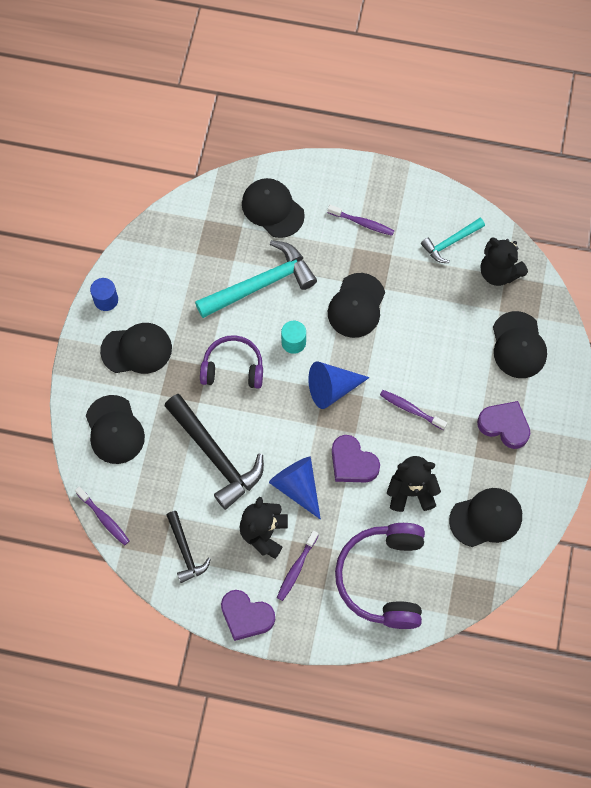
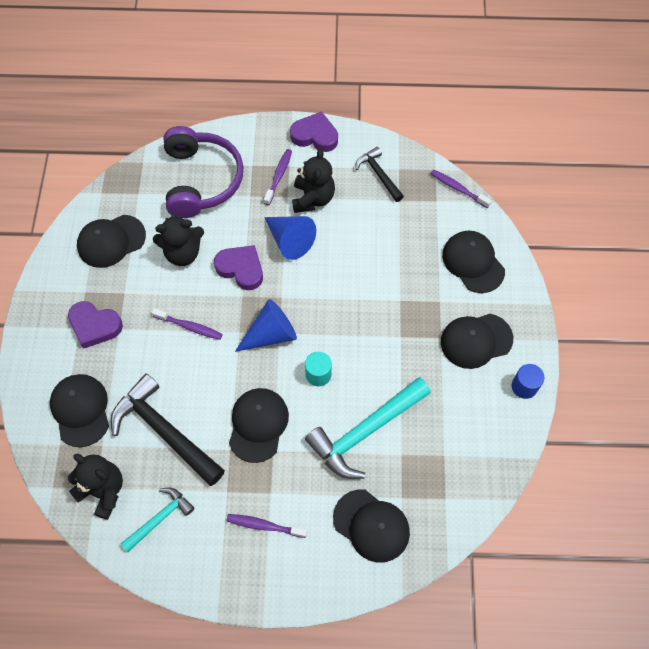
camera: 170 degrees right, 5 degrees down
(216, 456) = (371, 255): black hammer -> black hammer (164, 431)
(233, 368) = (374, 338): purple headphones -> none

